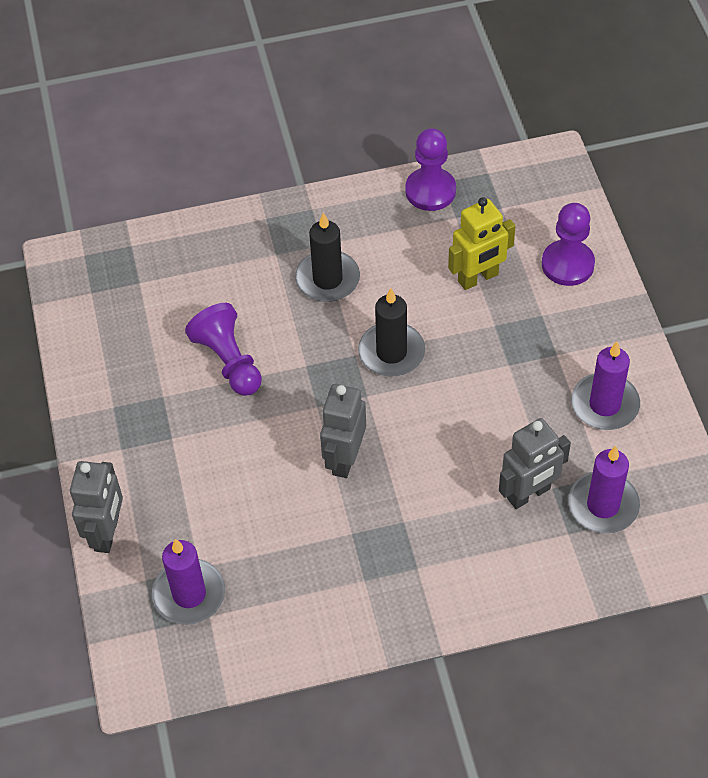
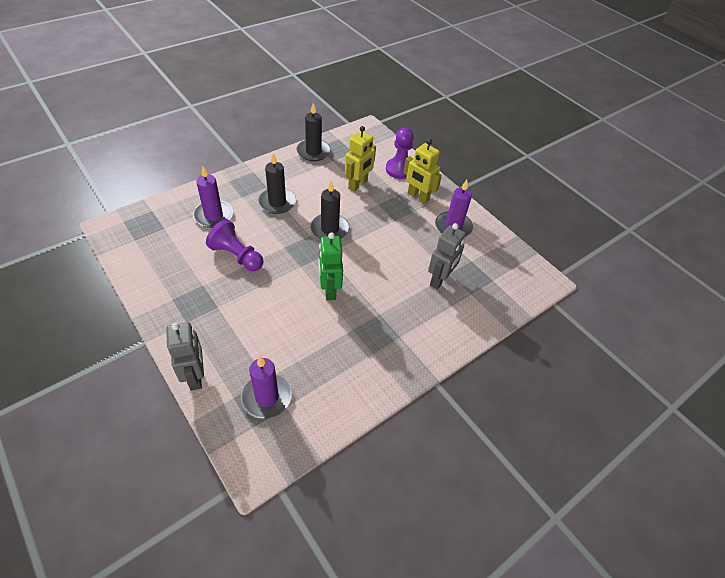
camera: 30 degrees left, 5 degrees down
(344, 459) = (329, 290): grey robot -> green robot
(430, 191) = (313, 152): purple pawn -> black candle
(573, 329) = (418, 197): none -> yellow robot
(603, 505) = (480, 275): purple candle -> purple candle (213, 215)

